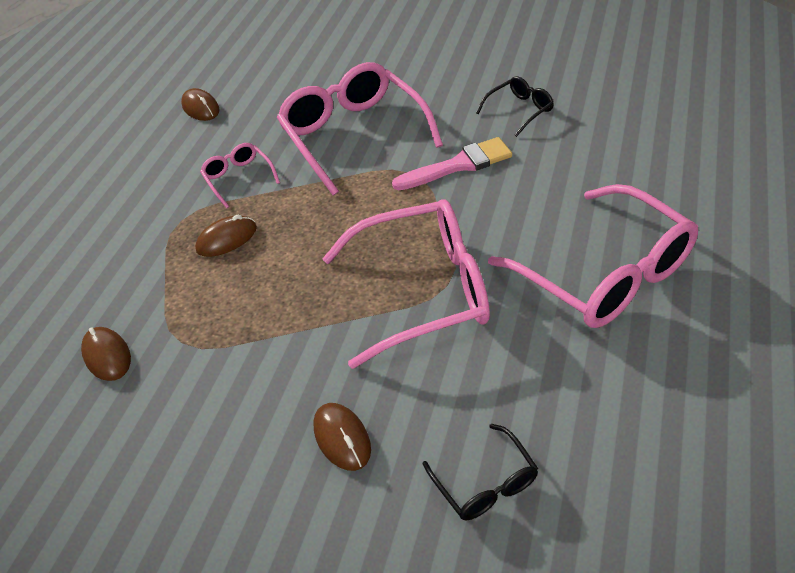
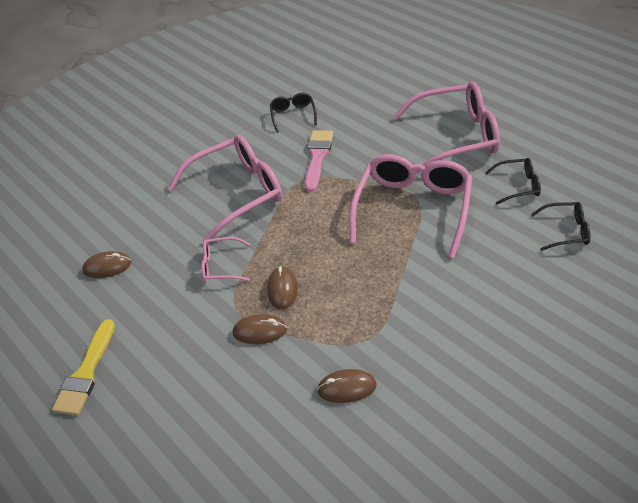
camera: 60 degrees left, 0 degrees up
(69, 164) = (86, 373): none -> yellow brush
(342, 438) = (502, 279): brown mouse -> brown mouse (260, 331)
(354, 135) = (237, 193): pink glasses -> pink glasses turned 150 degrees clockwise
(548, 386) = (518, 185): none -> black glasses

